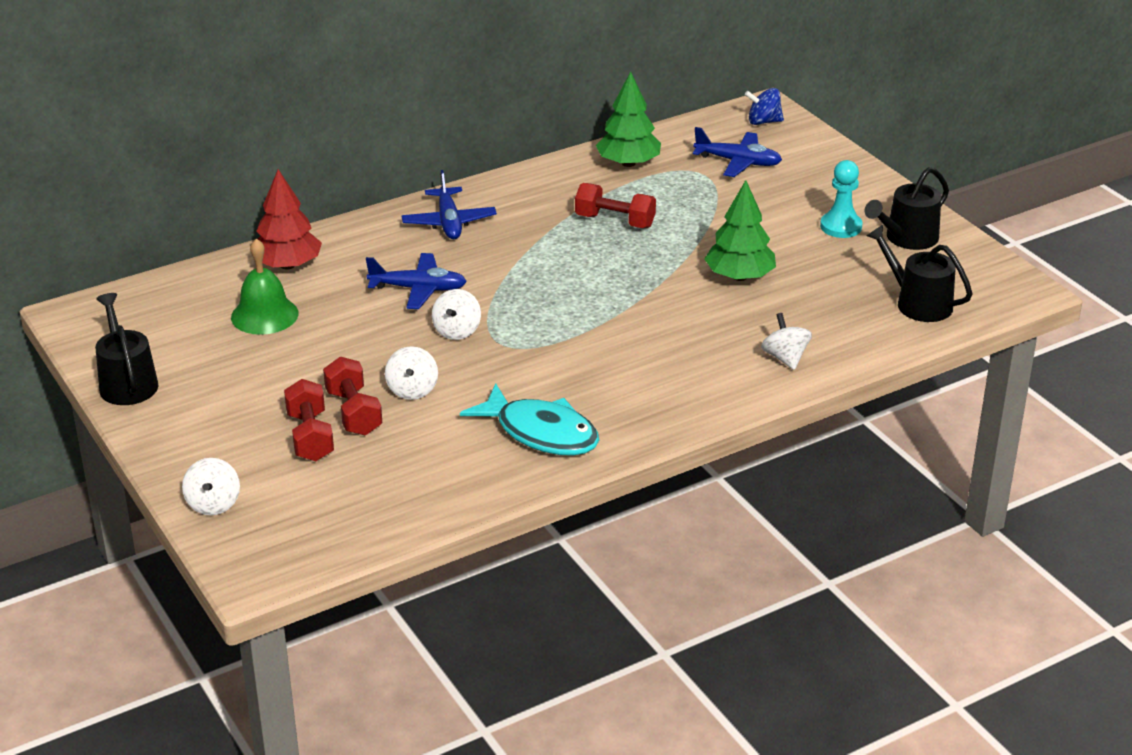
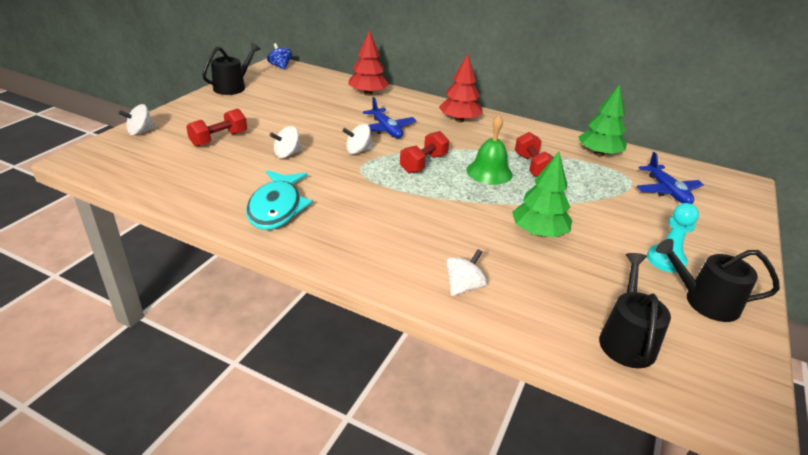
camera: 55 degrees right, 0 degrees up
(264, 315) = (319, 100): green bell -> green bell (489, 172)
(353, 412) = (251, 144): red dumbbell -> red dumbbell (423, 163)
(449, 222) = (459, 120): blue plane -> red tree
(763, 122) = (728, 187): blue spinning top -> blue spinning top (280, 66)

